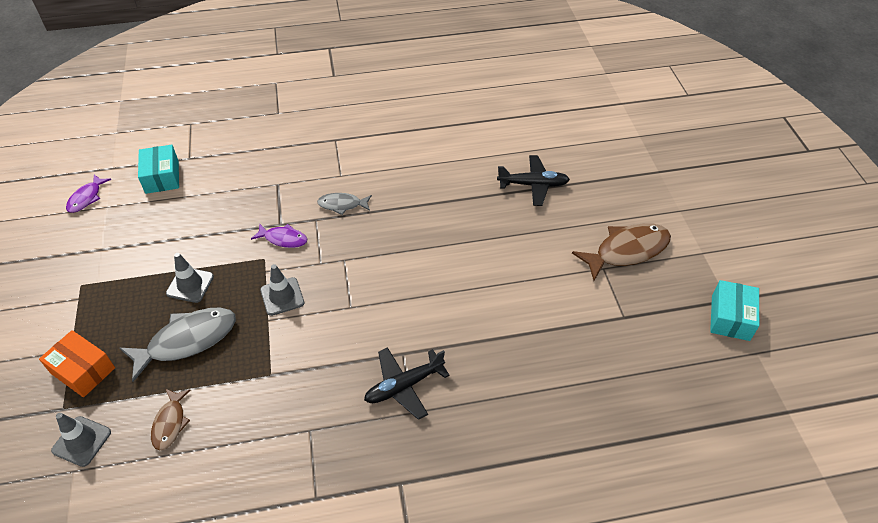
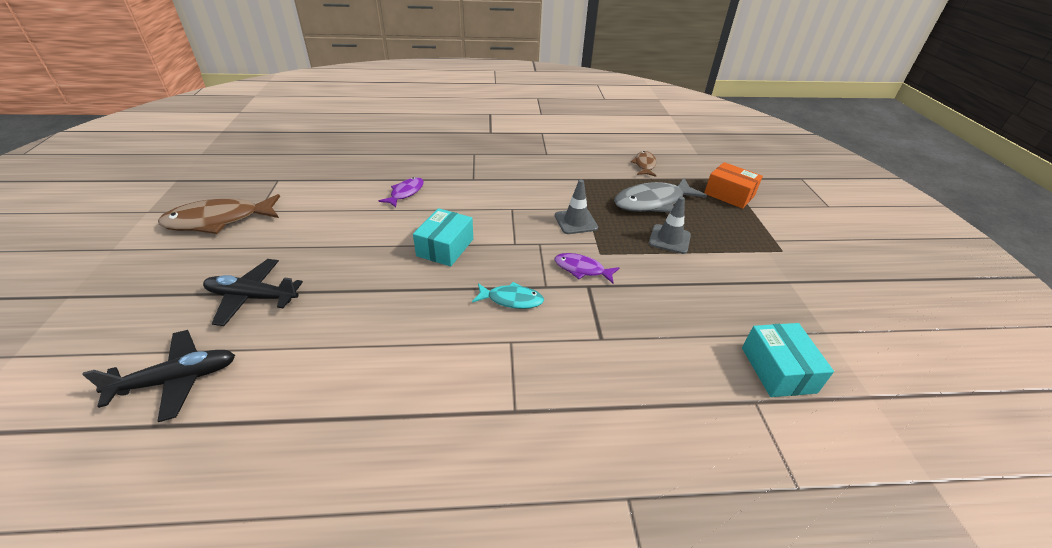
camera: 175 degrees left, 10 degrees down
(81, 441) = (701, 164): grey traffic cone -> none
(86, 198) = (865, 348): purple fish -> purple fish (405, 193)
(342, 205) = (511, 299): grey fish -> turquoise fish
(404, 386) = (477, 164): black plane -> black plane (177, 380)
(730, 318) = (191, 171): turquoise box -> turquoise box (445, 247)

